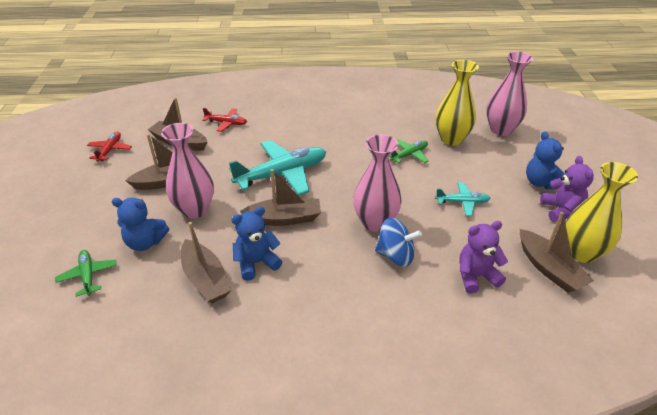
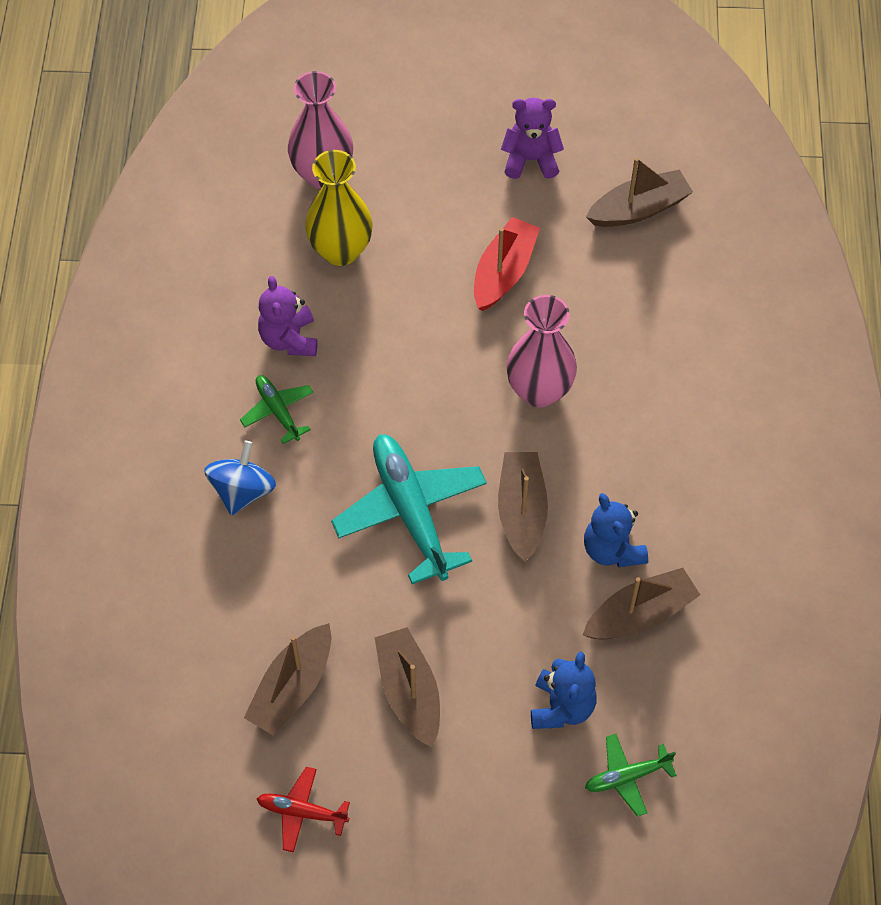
camera: 85 degrees left, 20 degrees up
(195, 210) = (490, 642): pink vase -> none
(226, 123) = (237, 607): red plane -> none
(395, 255) = (607, 375): blue spinning top -> blue spinning top (242, 491)
(409, 155) = (377, 319): green plane -> green plane (278, 411)
(462, 202) = (503, 272): turquoise plane -> red boat
(476, 276) = (648, 291): purple teddy bear -> purple teddy bear (289, 339)
(541, 183) = (468, 163): blue teddy bear -> none
(581, 252) = (612, 165): yellow vase -> none

